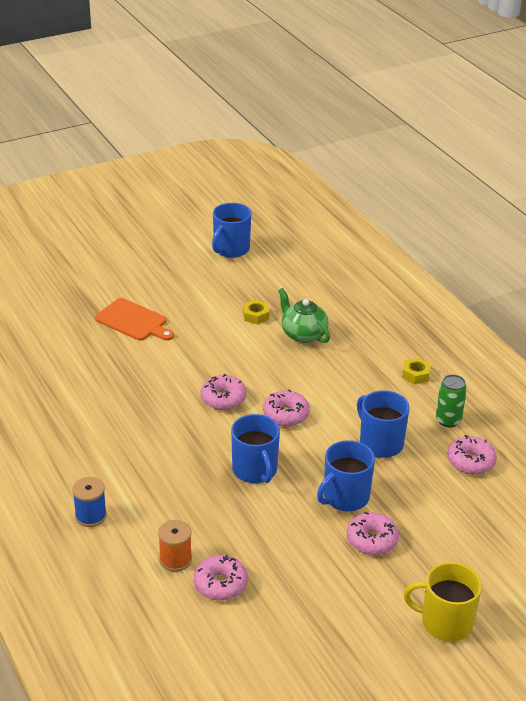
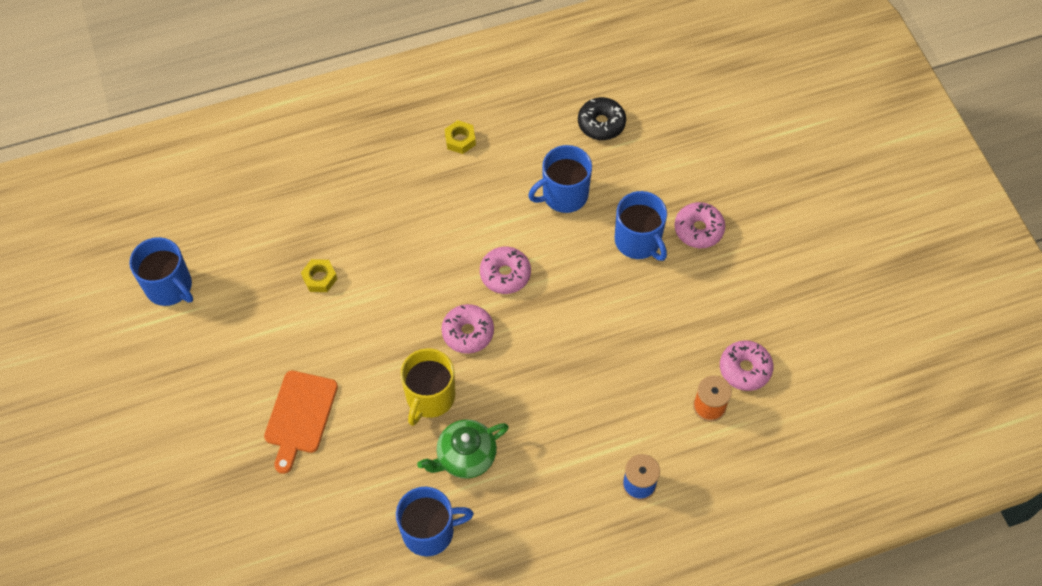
camera: 80 degrees left, 25 degrees up
(133, 321) = (300, 416): orange cutting board -> orange cutting board turned 150 degrees clockwise
(255, 470) = (589, 316): blue mug -> blue mug (429, 531)
(303, 334) = (366, 234): green teapot -> green teapot (465, 456)
(445, 622) = (803, 193): yellow mug -> yellow mug (430, 397)
(448, 420) = (538, 128): green can -> none
(470, 461) = (601, 123): pink donut -> black donut

